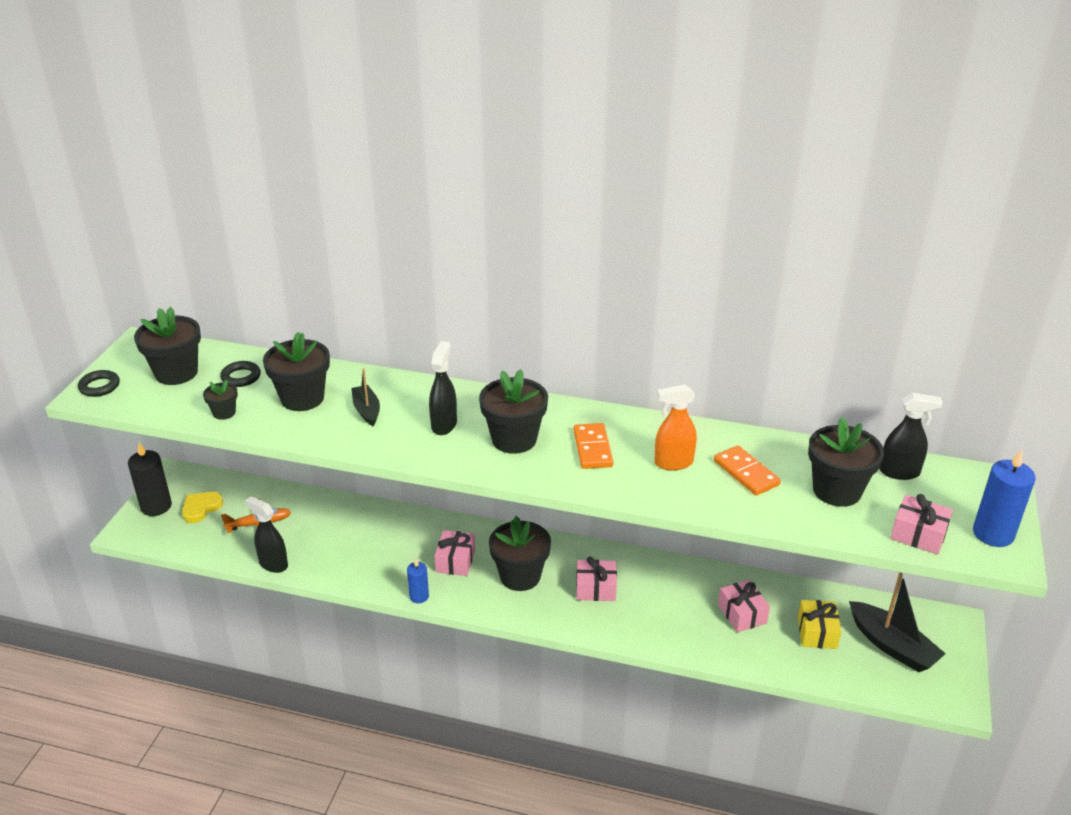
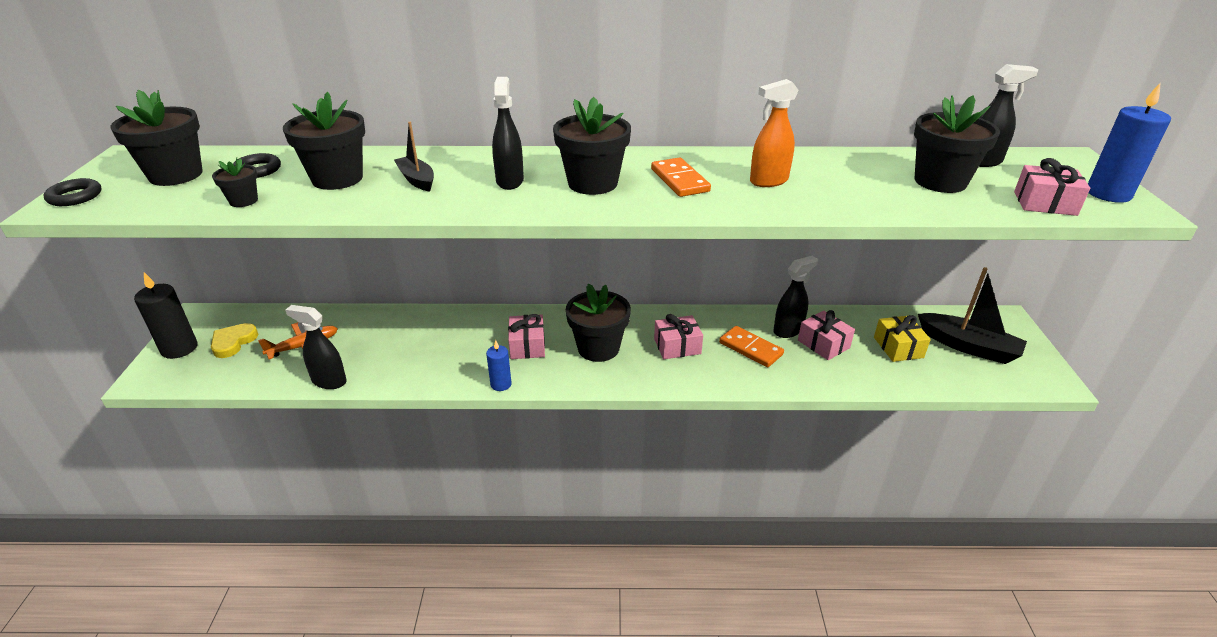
camera: 15 degrees left, 0 degrees up
(714, 592) = (788, 330): none -> black spray bottle
(746, 473) = (844, 180): orange domino -> orange domino (750, 349)

